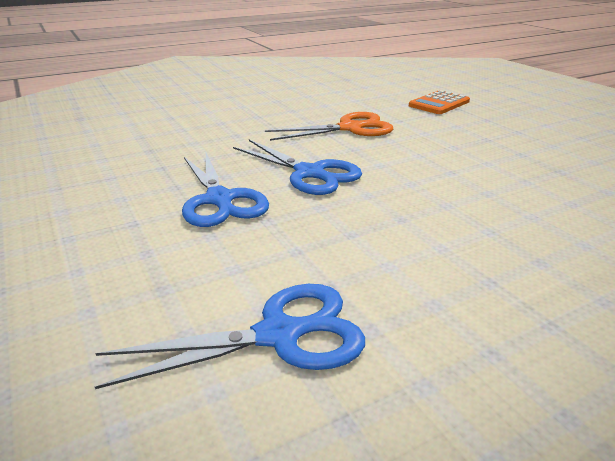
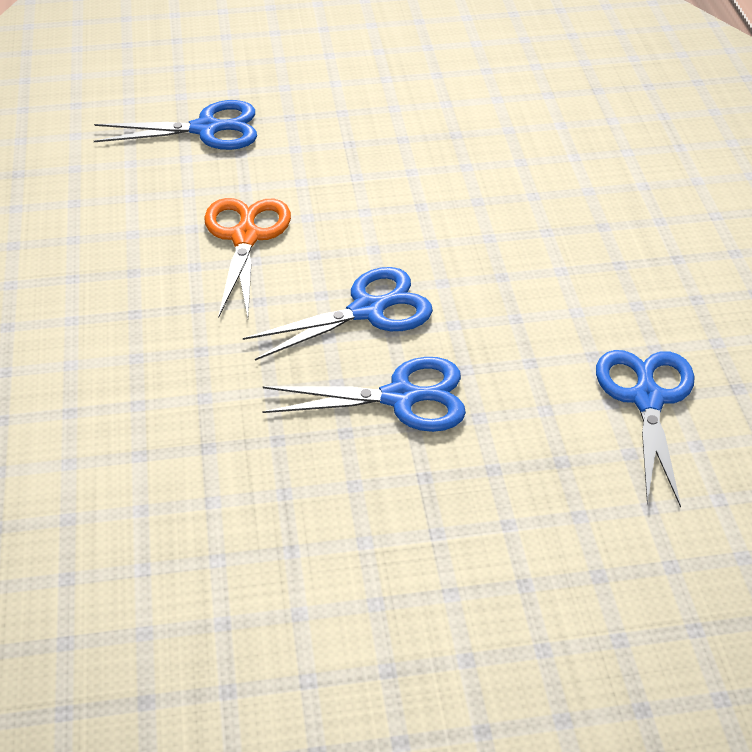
camera: 70 degrees left, 15 degrees up
(439, 104) = (206, 129): orange calculator -> blue scissors

